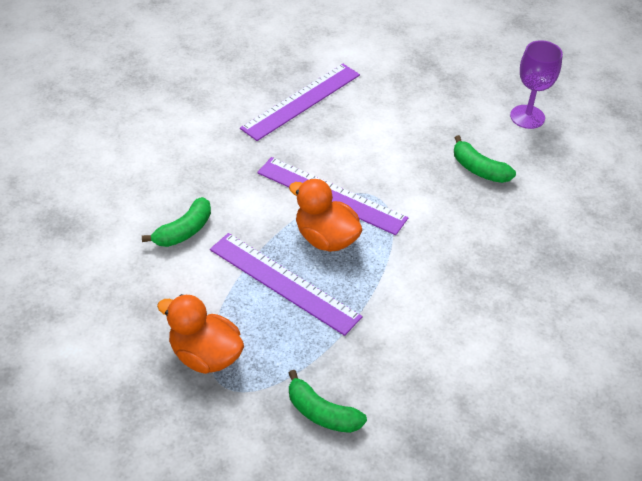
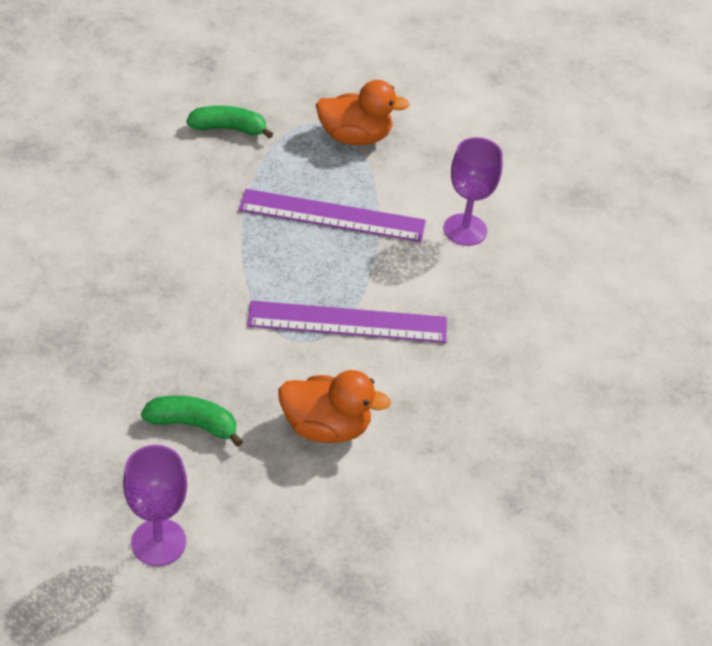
camera: 150 degrees right, 0 degrees up
(184, 231) = (465, 230): green banana -> purple goblet
(301, 101) = (472, 439): purple ruler -> none
(325, 238) = (321, 272): orange duck -> orange duck (326, 427)

